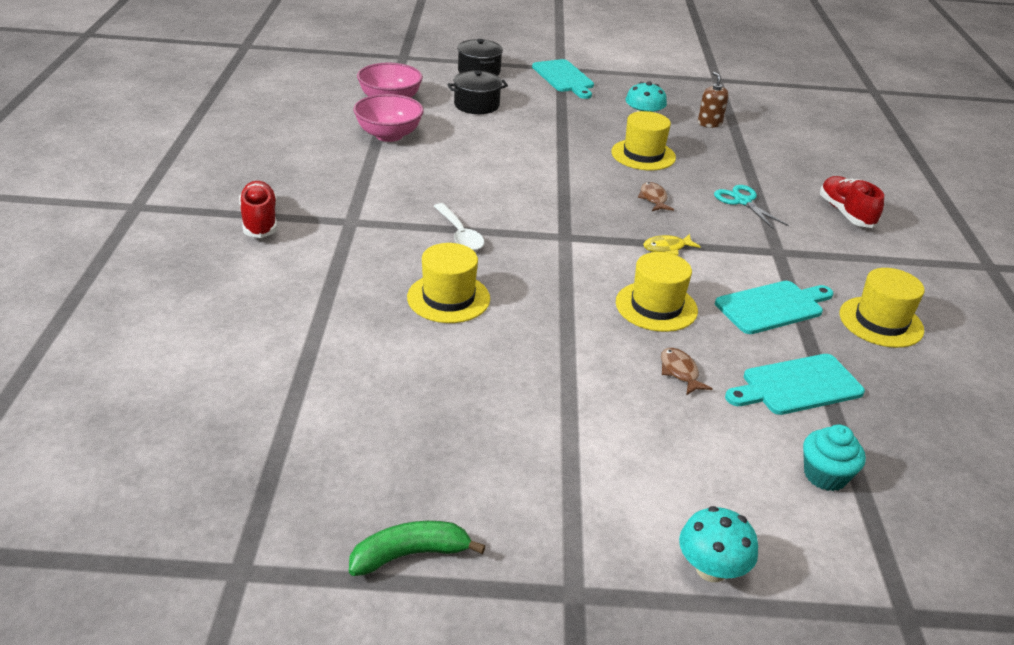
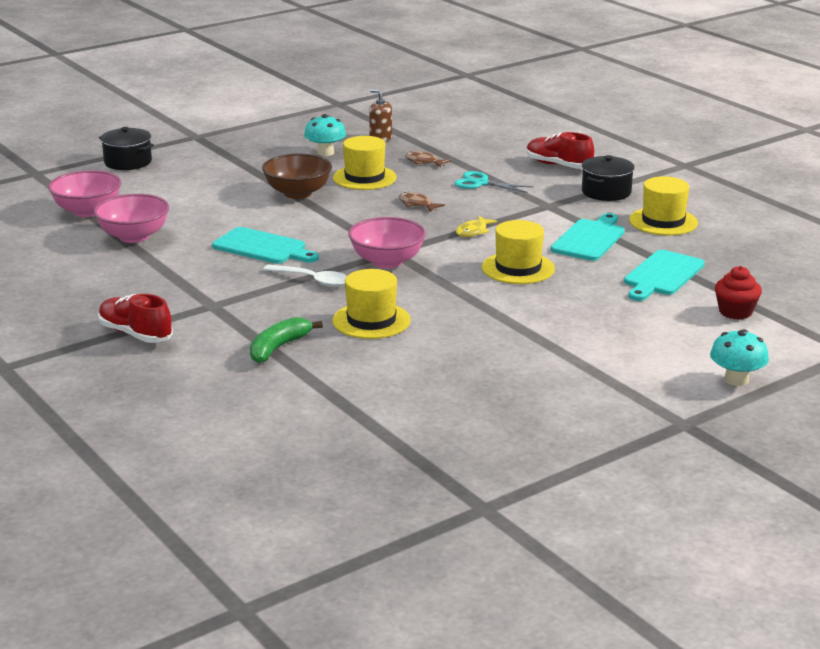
camera: 35 degrees left, 10 degrees down
(410, 554) = (569, 452): green banana -> green banana (278, 347)
(476, 105) = (171, 188): black pot -> black pot (606, 192)
(547, 244) = (387, 262): none -> pink bowl
(564, 78) = (211, 143): turquoise cutting board -> turquoise cutting board (263, 247)
(567, 147) = (298, 193): none -> brown bowl
(680, 372) = (585, 297): brown fish -> brown fish (423, 162)
(825, 475) = (735, 312): turquoise cupcake -> red cupcake

